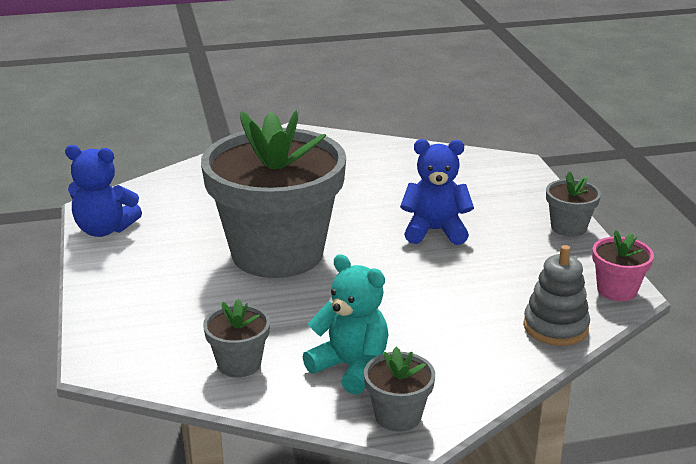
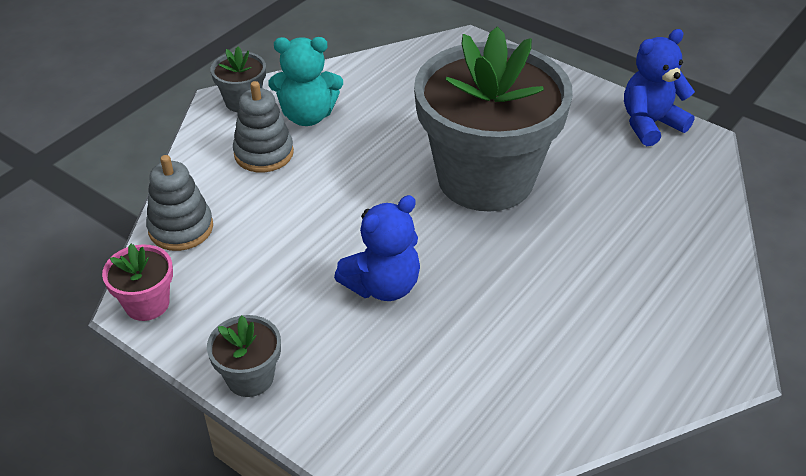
camera: 140 degrees right, 15 degrees up
(239, 364) = (383, 82): grey flower pot -> none
(429, 353) = (264, 153): none -> grey stacking toy

